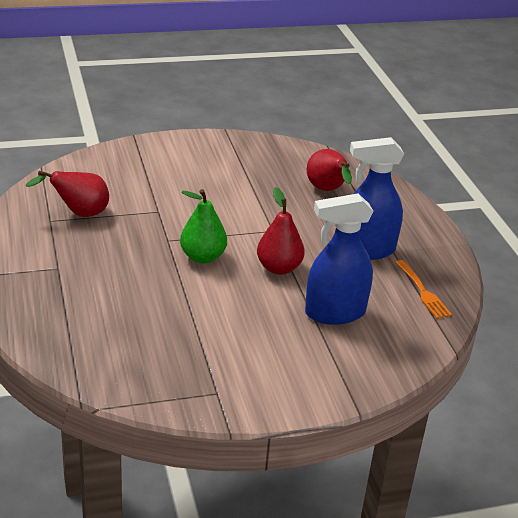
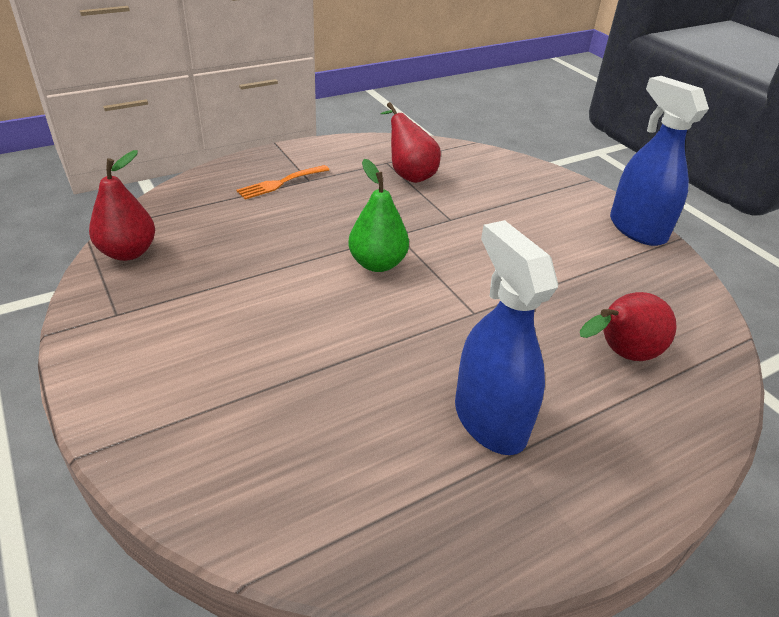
camera: 75 degrees right, 5 degrees up
(279, 268) = (388, 330): red pear -> red pear (128, 252)
(334, 313) = (306, 400): blue spray bottle -> blue spray bottle (637, 229)
(422, 291) = (410, 512): orange fork -> orange fork (281, 183)

